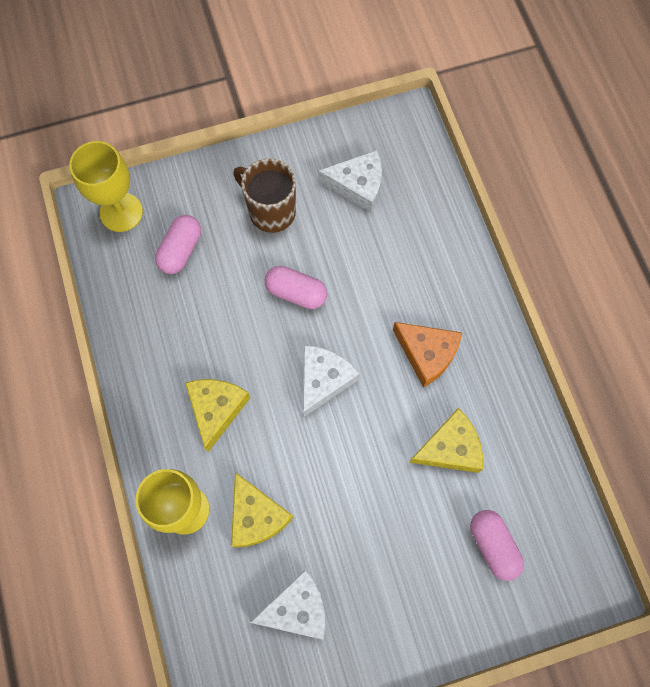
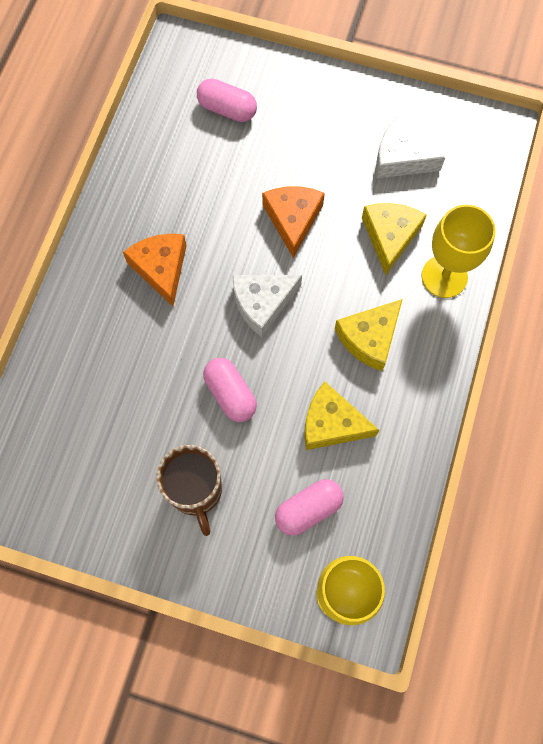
camera: 145 degrees left, 0 degrees up
(352, 473) = (293, 219): none -> orange cheese
(357, 185) = (95, 461): white cheese -> none
(450, 448) = (203, 189): yellow cheese -> yellow cheese (331, 423)
(493, 545) = (227, 109): pink capsule -> pink capsule turned 75 degrees counterclockwise

